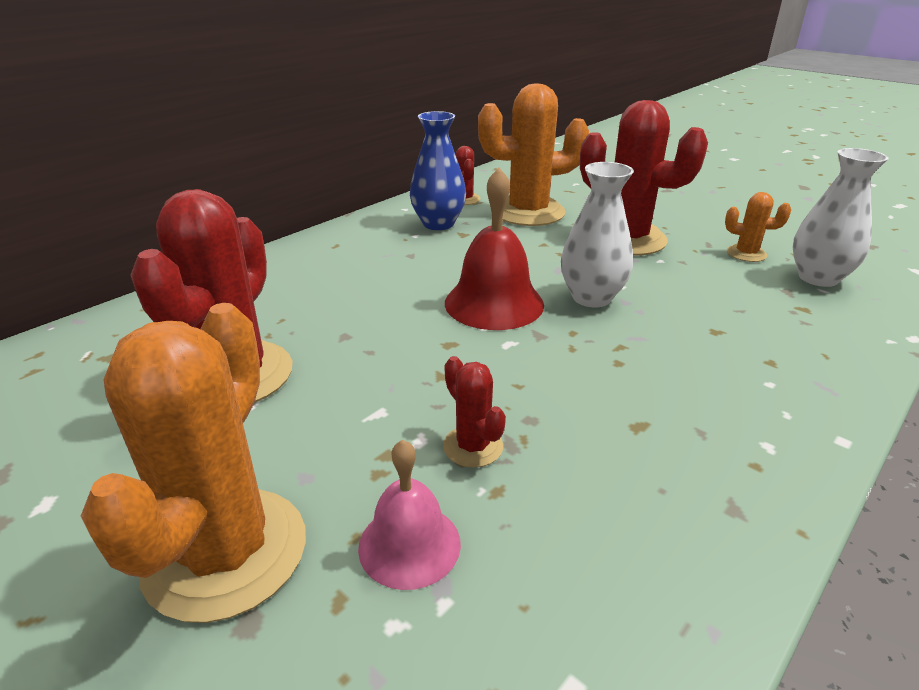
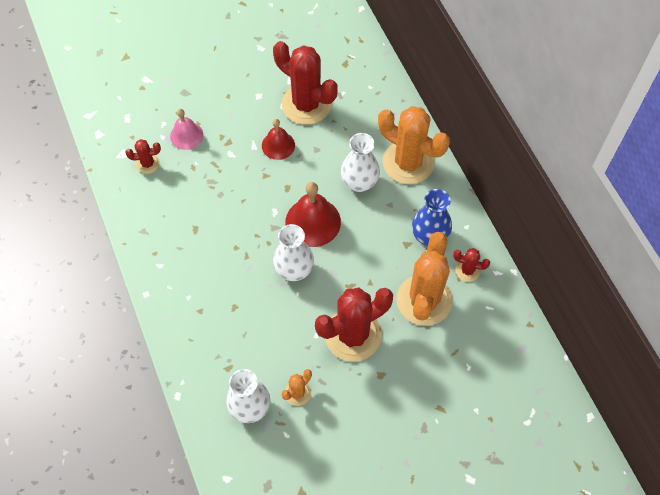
camera: 115 degrees right, 30 degrees up
(226, 552) = (212, 90): orange cactus -> orange cactus (408, 162)
(359, 381) = (278, 145): none -> red bell
(389, 283) = (359, 182): none -> white vase
(473, 446) = (217, 169): red cactus -> red cactus (147, 164)

